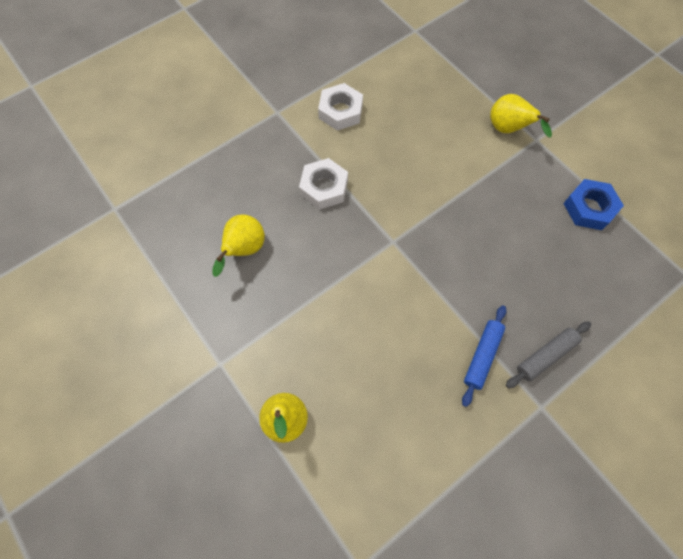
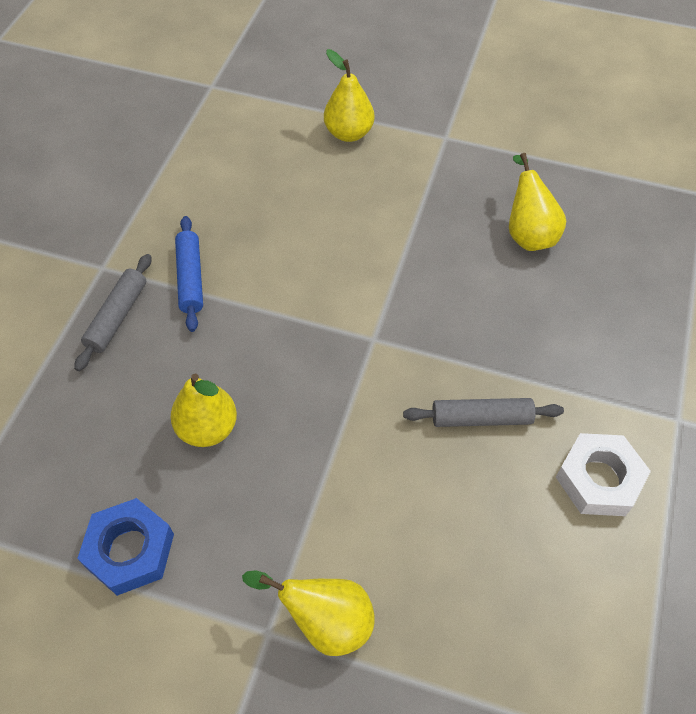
camera: 145 degrees right, 10 degrees down
(324, 187) = (512, 352): white nut -> none
(370, 166) = (481, 418): none -> grey rolling pin
(520, 246) = (208, 428): none -> yellow pear

